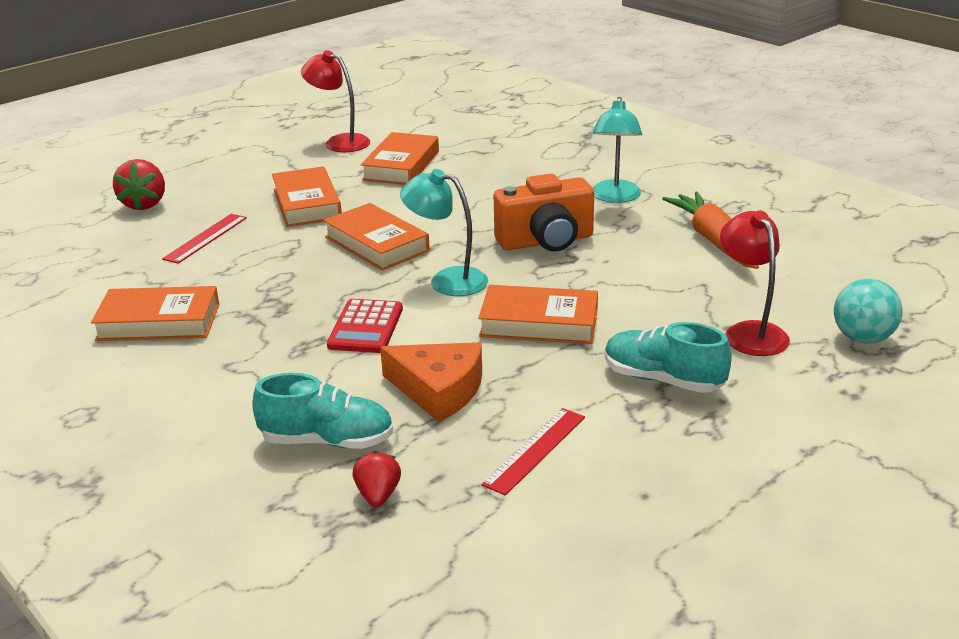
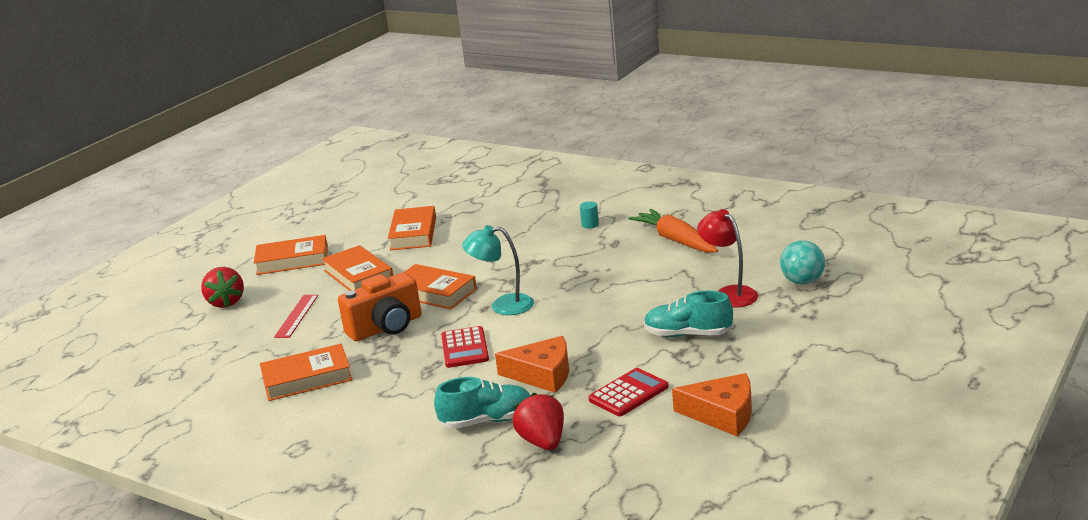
camera: 15 degrees left, 5 degrees down
(339, 142) = (351, 225): red lamp -> none
(378, 495) = (543, 442): red strawberry -> red strawberry, size x1.59
(535, 450) = (628, 393): red ruler -> red calculator
(539, 323) = (585, 318): orange book -> orange book (292, 260)
(546, 241) = (558, 265): orange camera -> orange camera (386, 327)
(615, 197) = (590, 225): turquoise lamp -> turquoise cylinder
(650, 521) = (722, 414): none -> orange cheese

